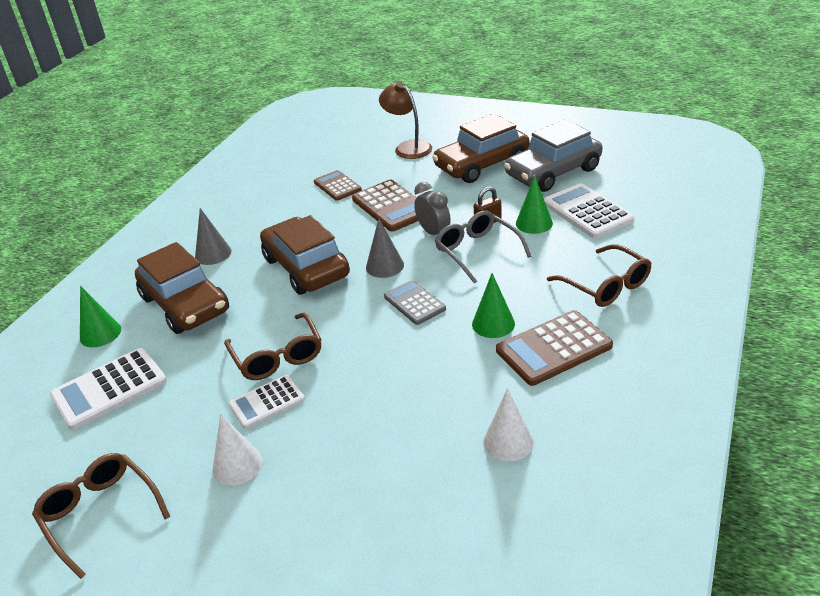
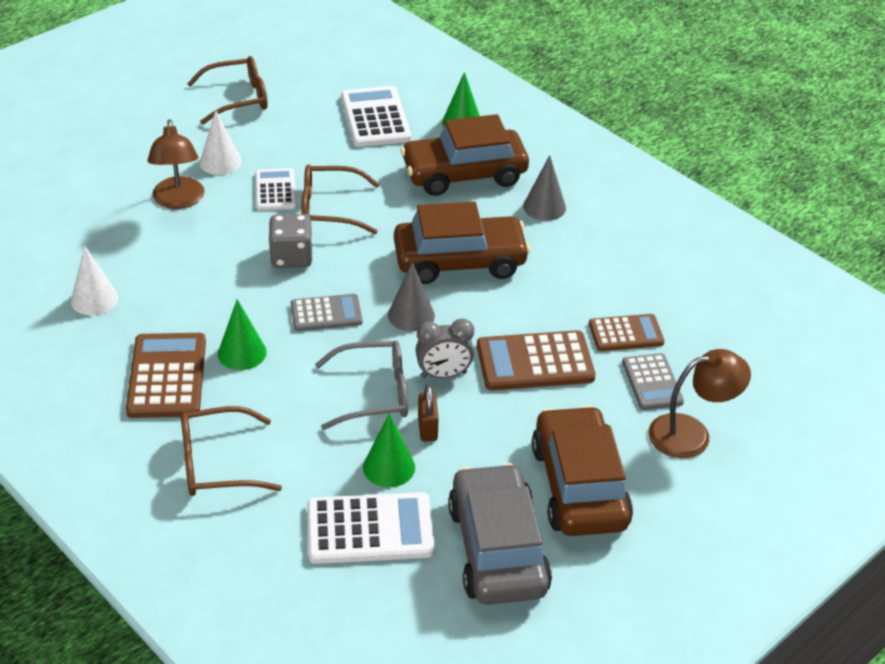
camera: 110 degrees right, 5 degrees up
(322, 463) = (178, 201): none -> brown lamp
(359, 349) = (291, 257): none -> grey dice
(376, 167) = (652, 382): none -> grey calculator

